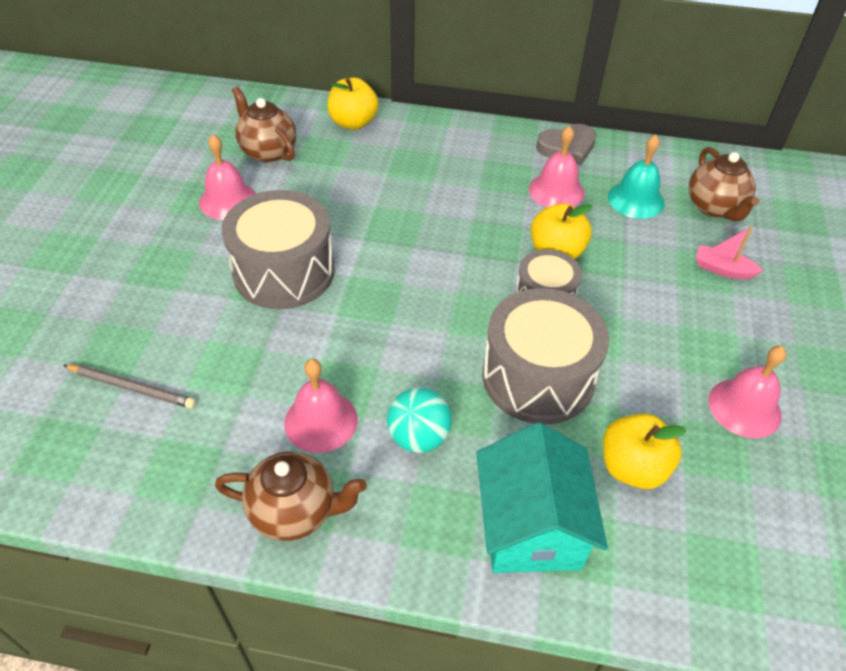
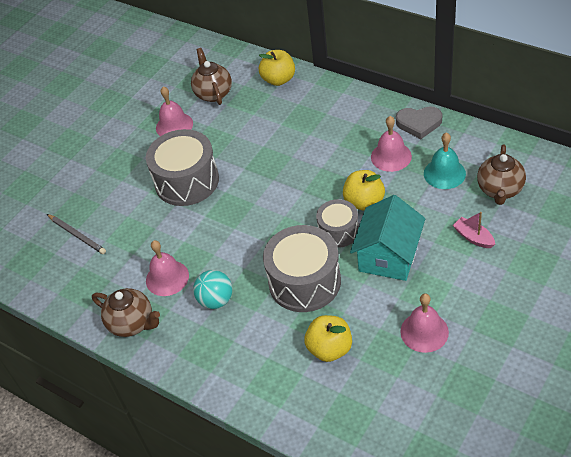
camera: 30 degrees right, 0 degrees up
(531, 526) = (252, 365): turquoise house -> turquoise house (388, 256)

